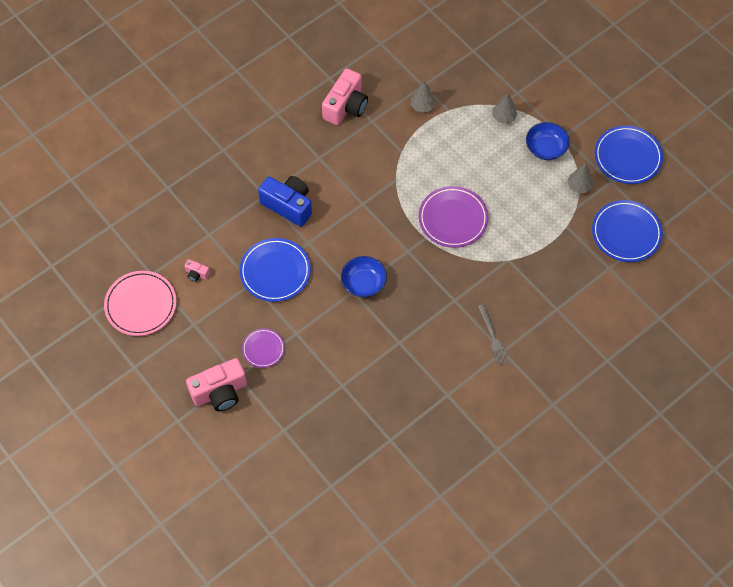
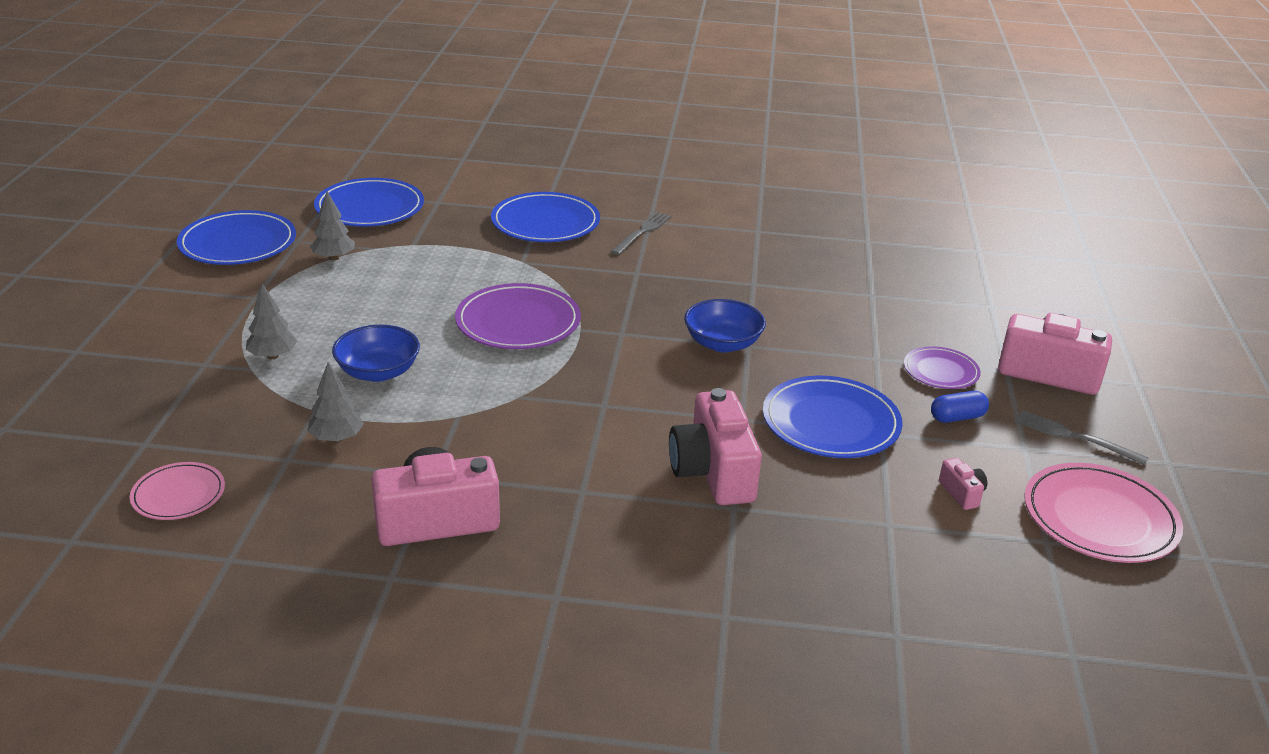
camera: 135 degrees left, 30 degrees down
(180, 350) = (1074, 437): none -> grey fork
(232, 320) = (957, 417): none -> blue capsule
(288, 205) = (713, 472): blue camera -> pink camera
(430, 46) = (178, 495): none -> pink plate
(542, 300) = (545, 223): none -> blue plate
(546, 148) = (295, 302): blue bowl -> blue bowl (378, 372)

